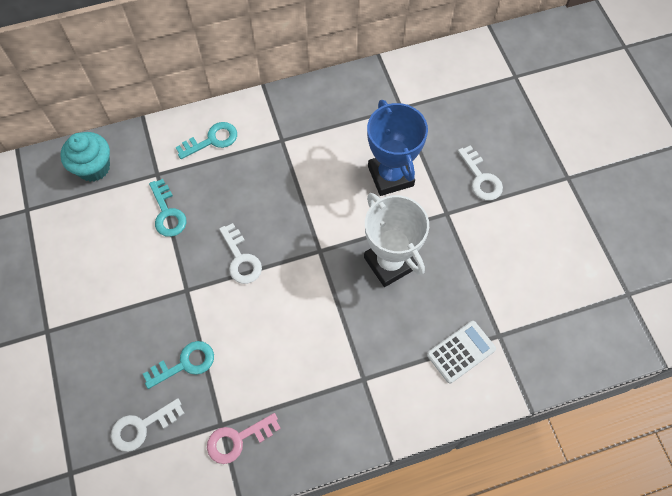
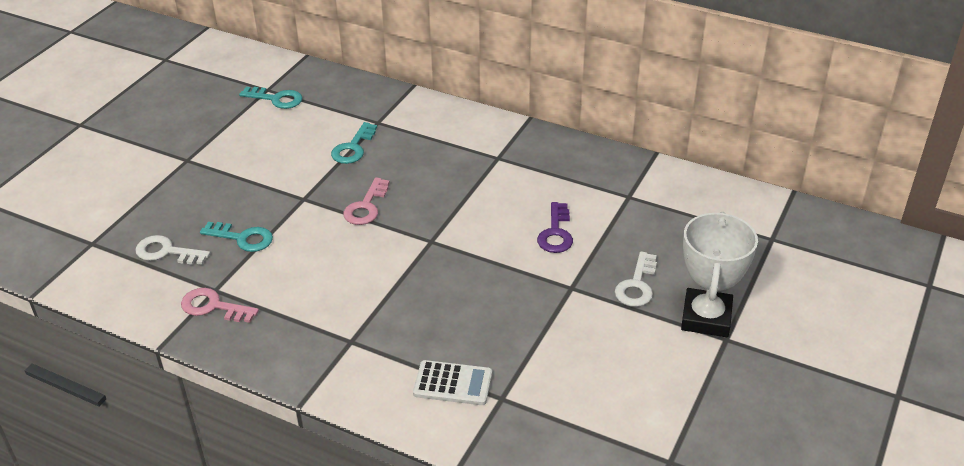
camera: 45 degrees right, 25 degrees down
(94, 167) = (341, 93): turquoise cupcake -> none
(212, 140) = (444, 126): turquoise key -> turquoise key (276, 99)
(241, 259) = (366, 206): white key -> pink key
(390, 176) = (556, 233): blue trophy -> purple key
(390, 263) = (476, 286): white trophy -> white trophy (706, 318)

